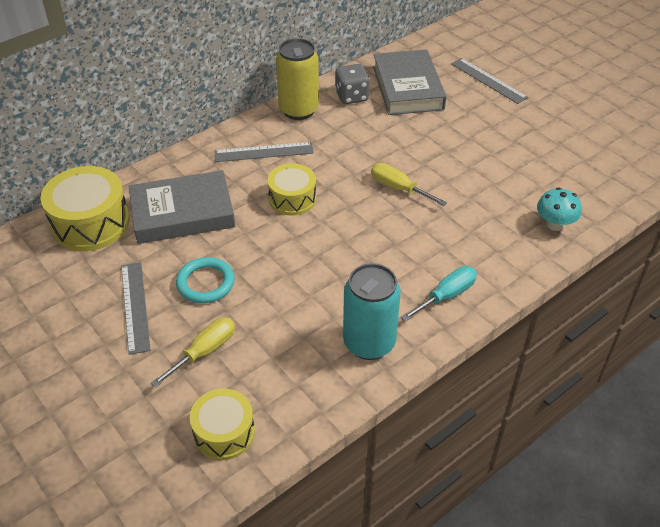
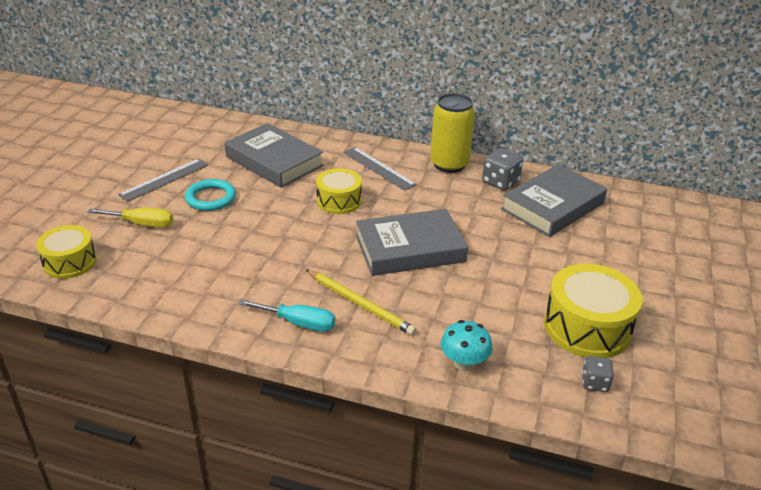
camera: 55 degrees right, 10 degrees down
(90, 223) = (229, 132): yellow drum -> yellow drum (587, 327)
(369, 343) = (207, 298): turquoise can -> none
(398, 188) = (410, 248): yellow screwdriver -> grey book
(448, 249) = (360, 304): none -> yellow pencil
(488, 80) = (631, 248): grey ruler -> none
(612, 173) = (594, 383): none -> grey dice

